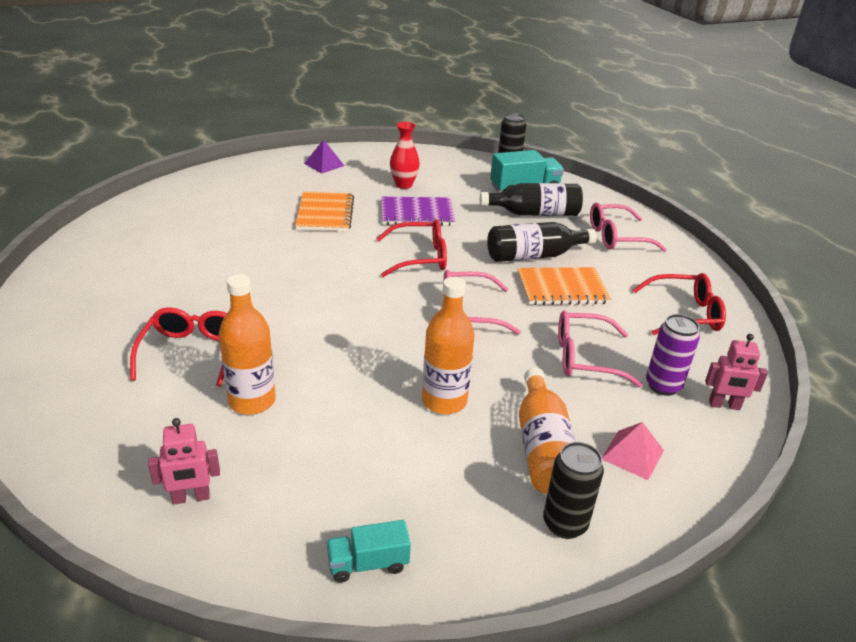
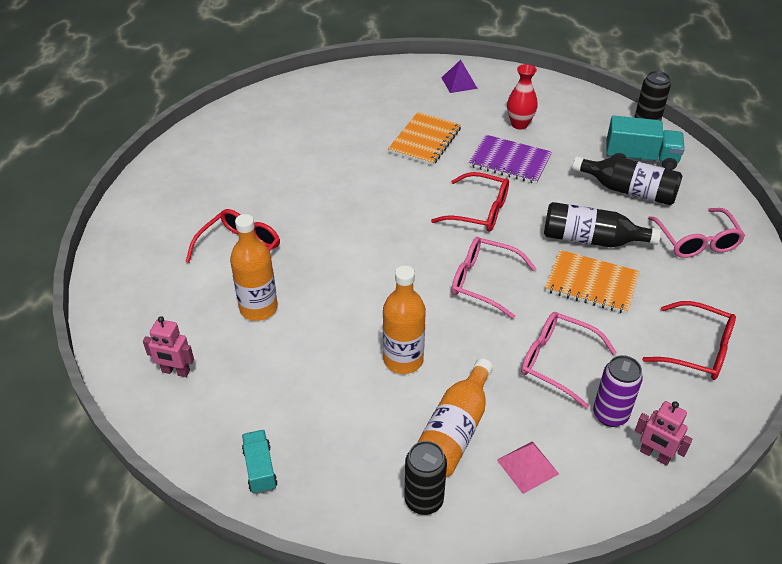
camera: 30 degrees right, 10 degrees up
(368, 564) = (260, 469): turquoise truck -> turquoise truck turned 60 degrees clockwise
(616, 237) = (696, 241): pink glasses -> pink glasses turned 120 degrees counterclockwise

